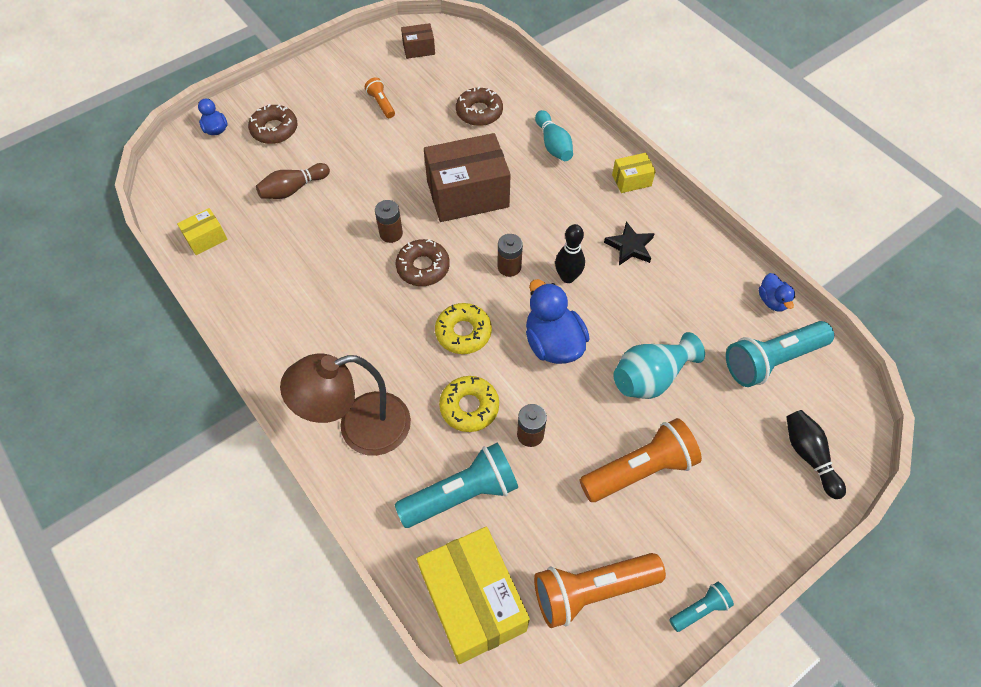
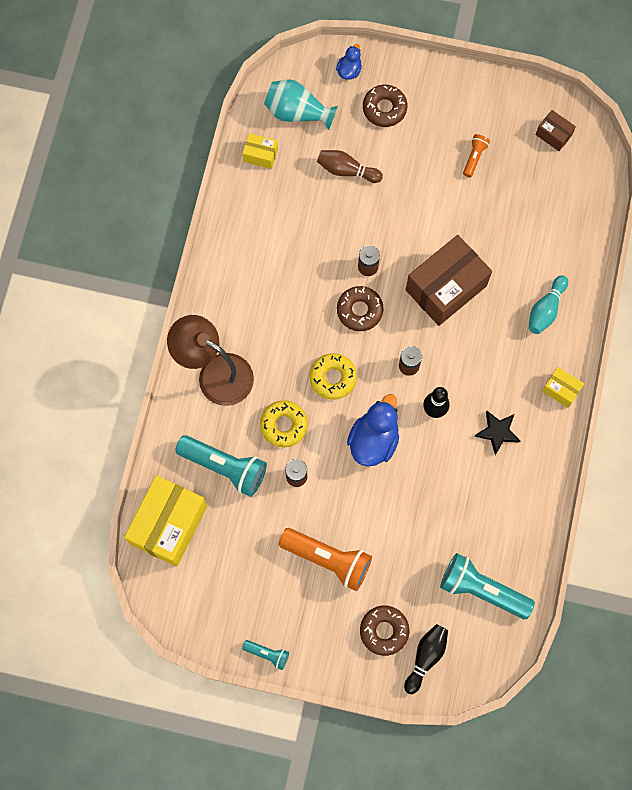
camera: 50 degrees right, 15 degrees up
(467, 194) = (446, 288): brown box -> brown box turned 75 degrees counterclockwise
(479, 112) = (530, 232): brown donut -> brown donut (384, 631)
(592, 590) = (229, 586): orange flashlight -> none
(650, 377) = (400, 520): turquoise vase -> turquoise vase (297, 112)
(772, 301) = (534, 559): blue duck -> none

